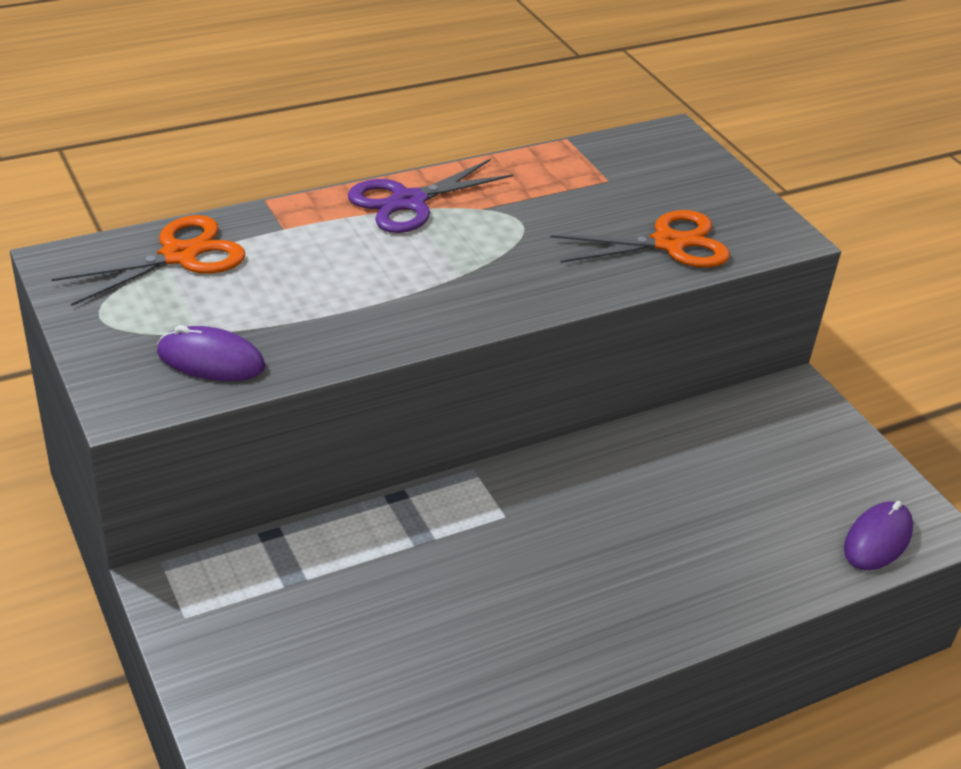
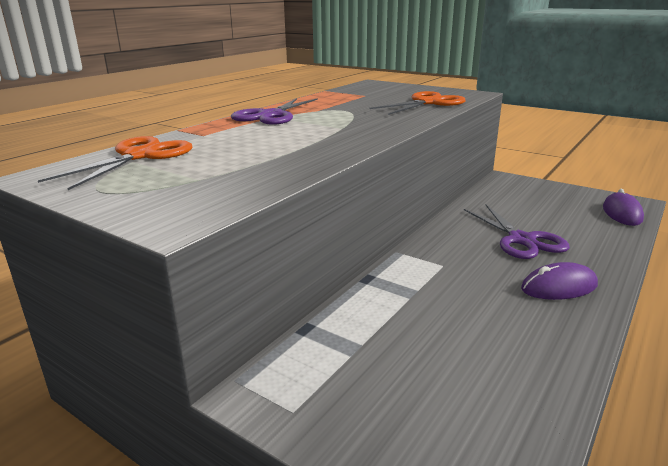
camera: 25 degrees left, 15 degrees down
(211, 360) = (222, 187): purple mouse -> purple mouse (559, 287)
(657, 521) = (521, 240): none -> purple scissors

